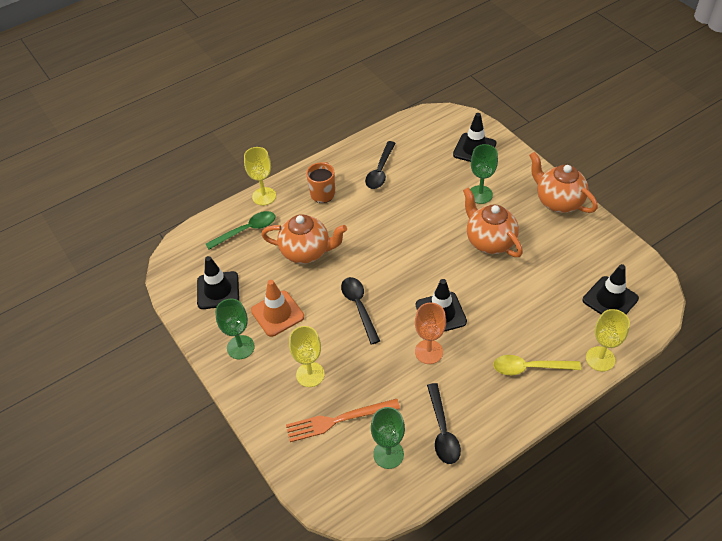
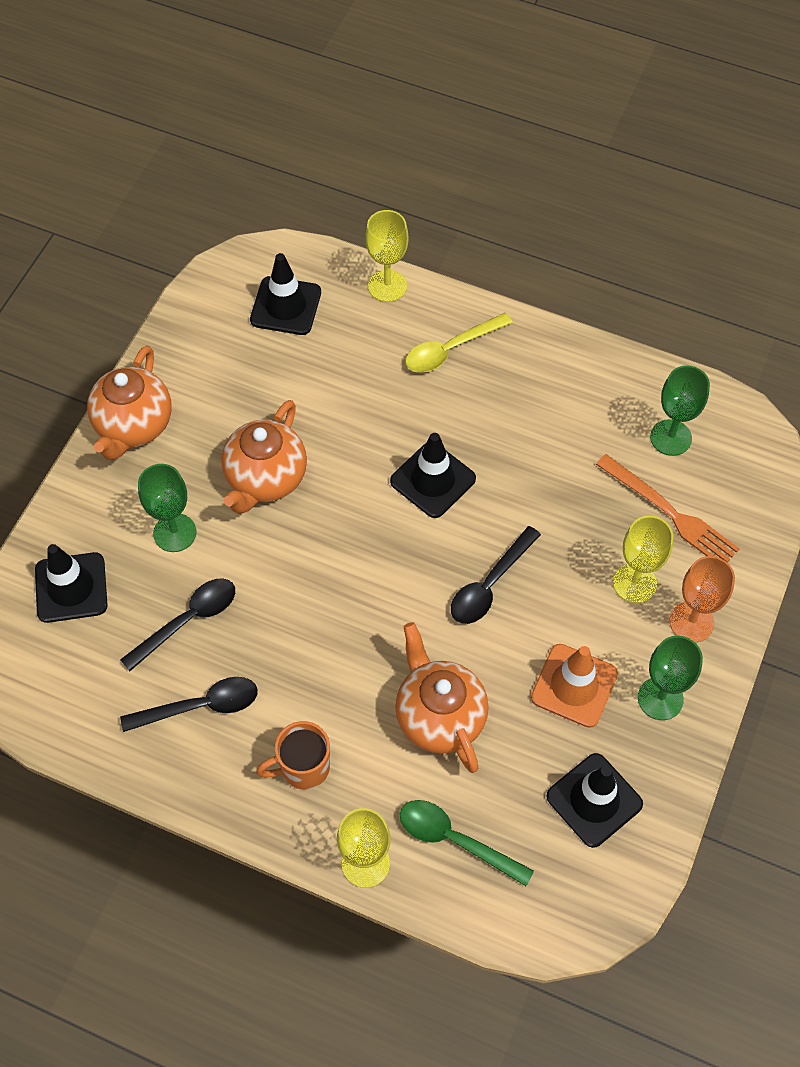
camera: 125 degrees left, 10 degrees up
(428, 352) = (502, 464): orange goblet -> orange goblet (691, 622)
(442, 431) = (600, 398): black spoon -> black spoon (188, 620)
(529, 368) = (450, 350): yellow spoon -> yellow spoon turned 90 degrees clockwise

